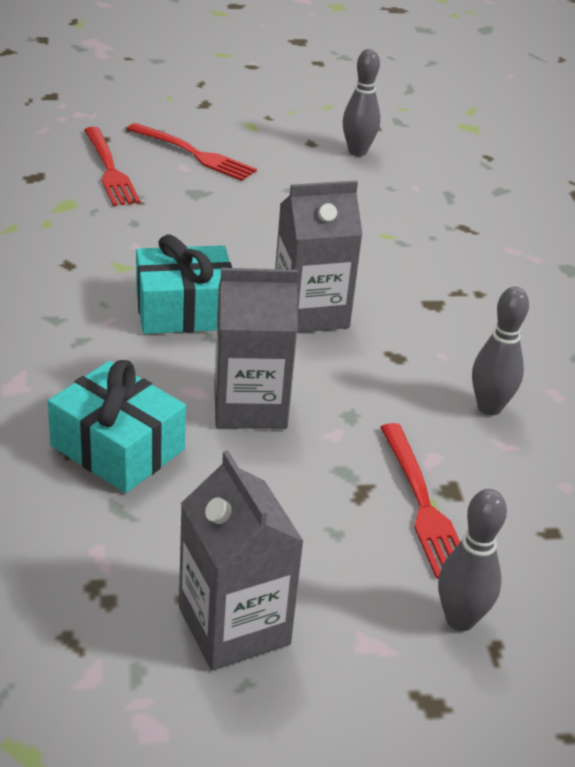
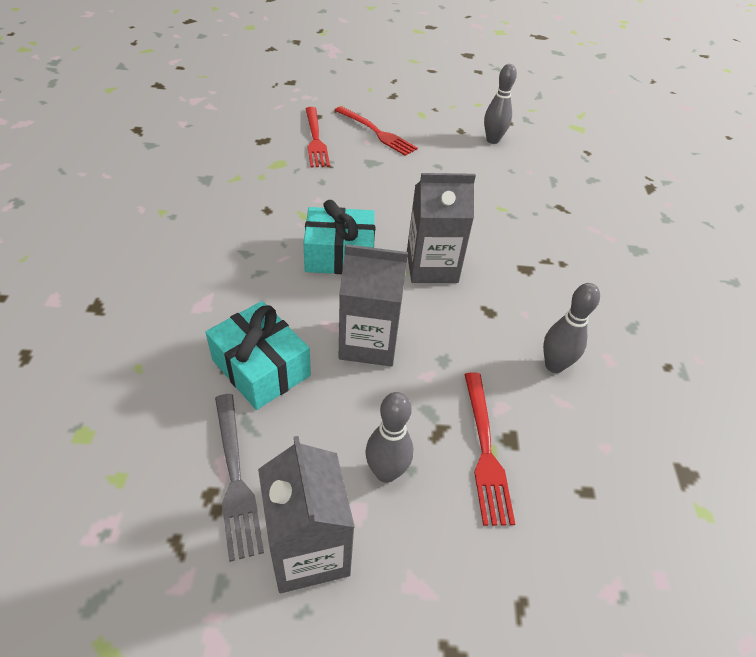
camera: 10 degrees right, 10 degrees up
(122, 567) = (236, 479): none -> grey fork
(460, 619) = (496, 571): grey bowling pin -> grey bowling pin (386, 472)

